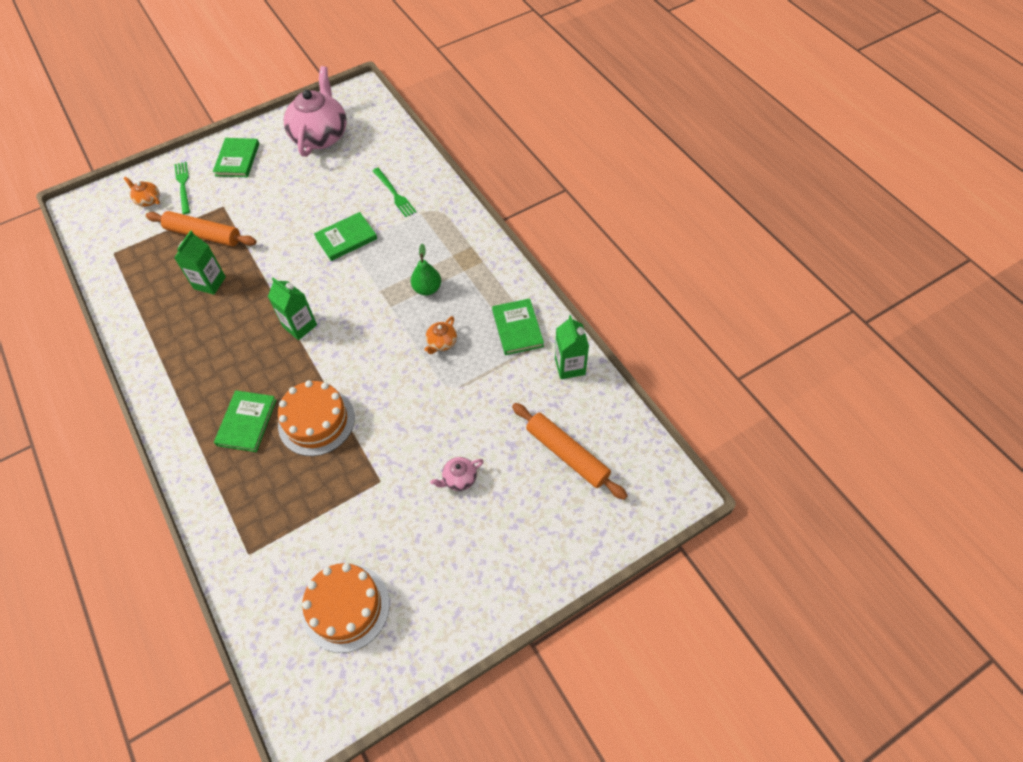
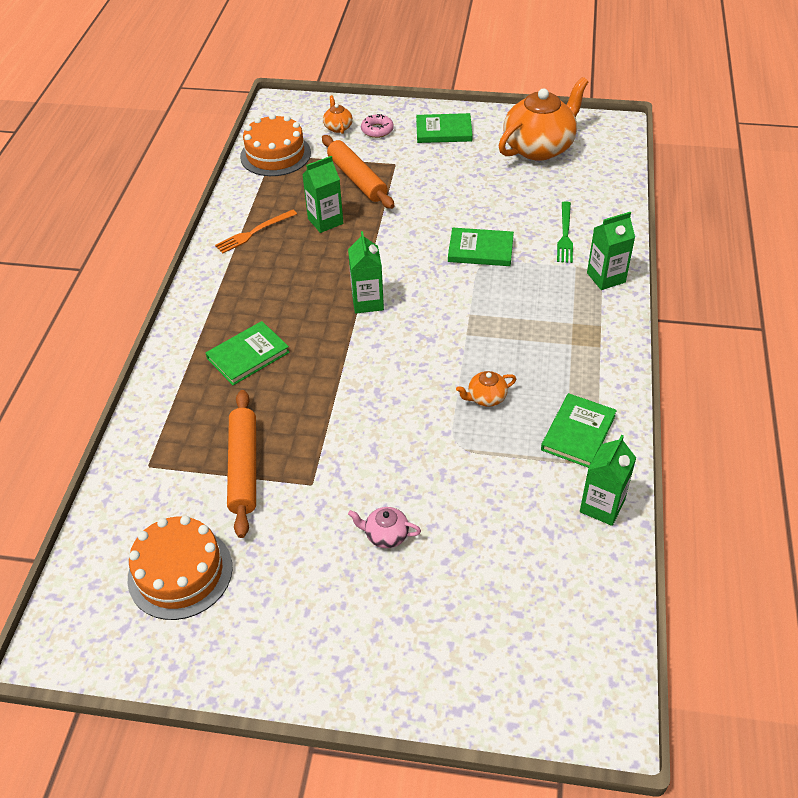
camera: 40 degrees right, 10 degrees down
(159, 325) = (254, 232): none -> orange fork
(183, 186) = (377, 130): green fork -> pink donut
(237, 159) = (443, 131): green book -> green book turned 45 degrees clockwise
(316, 421) = (305, 393): orange cake -> orange cake (275, 154)
(321, 136) = (539, 147): pink teapot -> orange teapot
(427, 289) = (518, 339): green pear -> none
(446, 210) = (606, 277): none -> green carton
(567, 454) = (518, 591): orange rolling pin -> orange rolling pin (244, 468)

